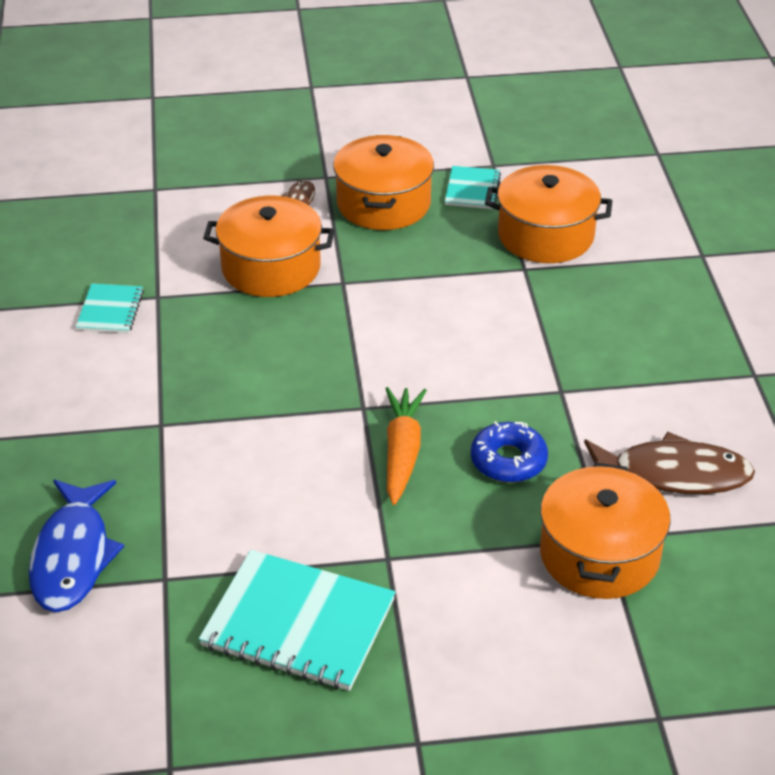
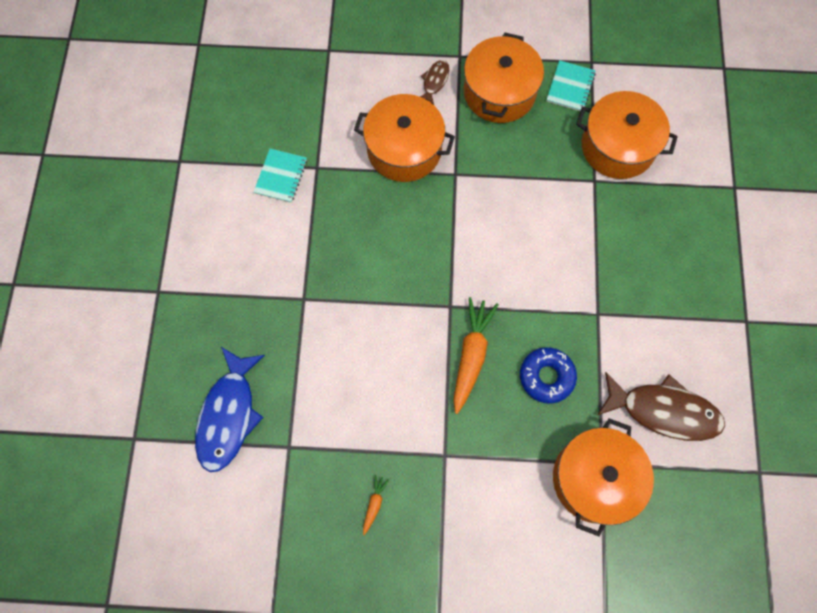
camera: 10 degrees right, 30 degrees up
(298, 623) = (374, 504): turquoise notebook -> orange carrot

